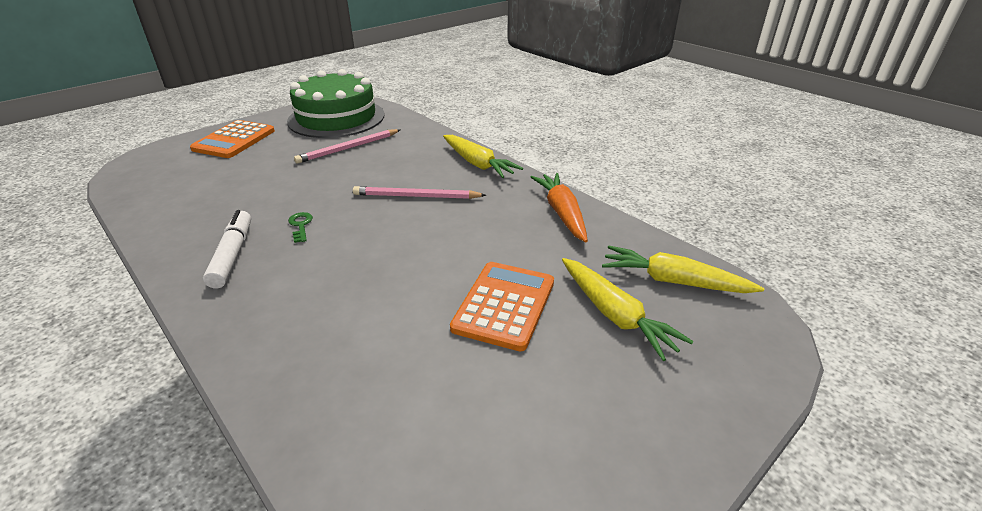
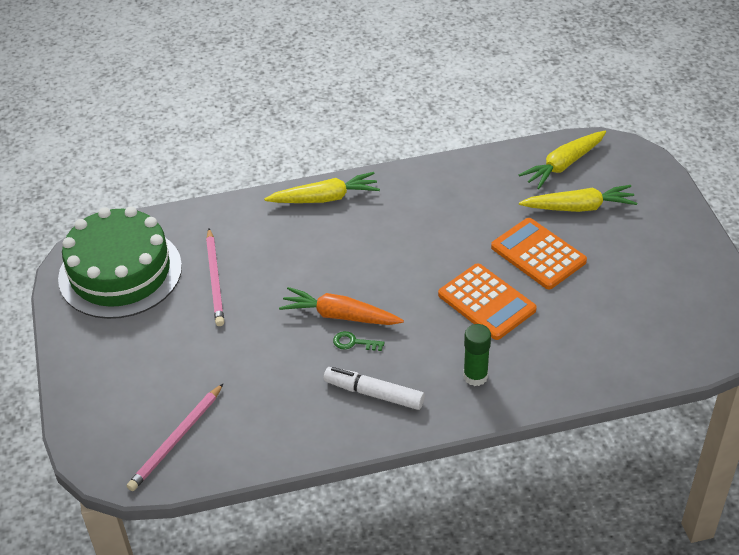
camera: 60 degrees left, 10 degrees up
(234, 140) = (112, 370): orange calculator -> orange calculator (486, 302)
(275, 314) = (475, 376): none -> green glue stick
(417, 196) = (356, 256): pink pencil -> pink pencil (177, 439)
(562, 213) = (446, 180): orange carrot -> orange carrot (340, 316)

